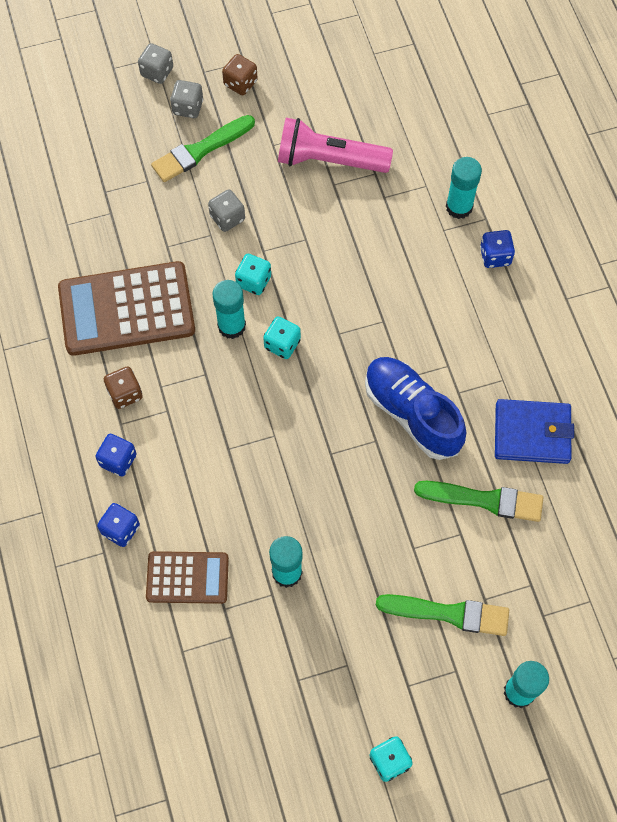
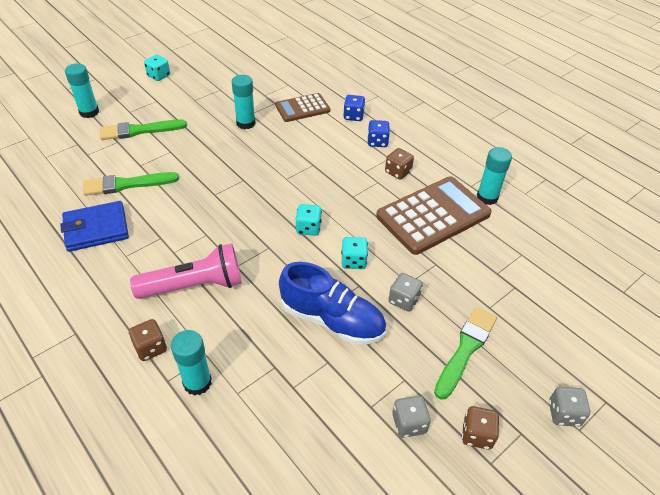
camera: 155 degrees right, 20 degrees down
(188, 107) = (507, 387): grey dice -> grey dice (409, 423)
(231, 326) = (352, 228): turquoise glue stick -> turquoise glue stick (487, 197)
(329, 160) = (343, 383): pink flashlight -> pink flashlight (194, 285)
(412, 413) = (193, 215): blue shoe -> blue shoe (332, 320)
(495, 256) = (150, 348): blue dice -> brown dice

